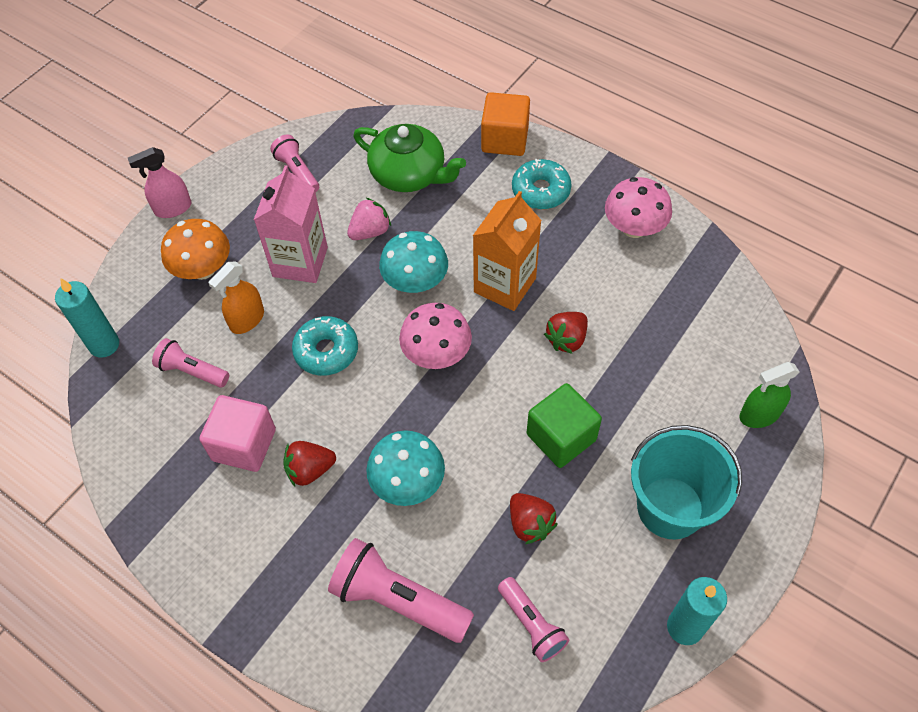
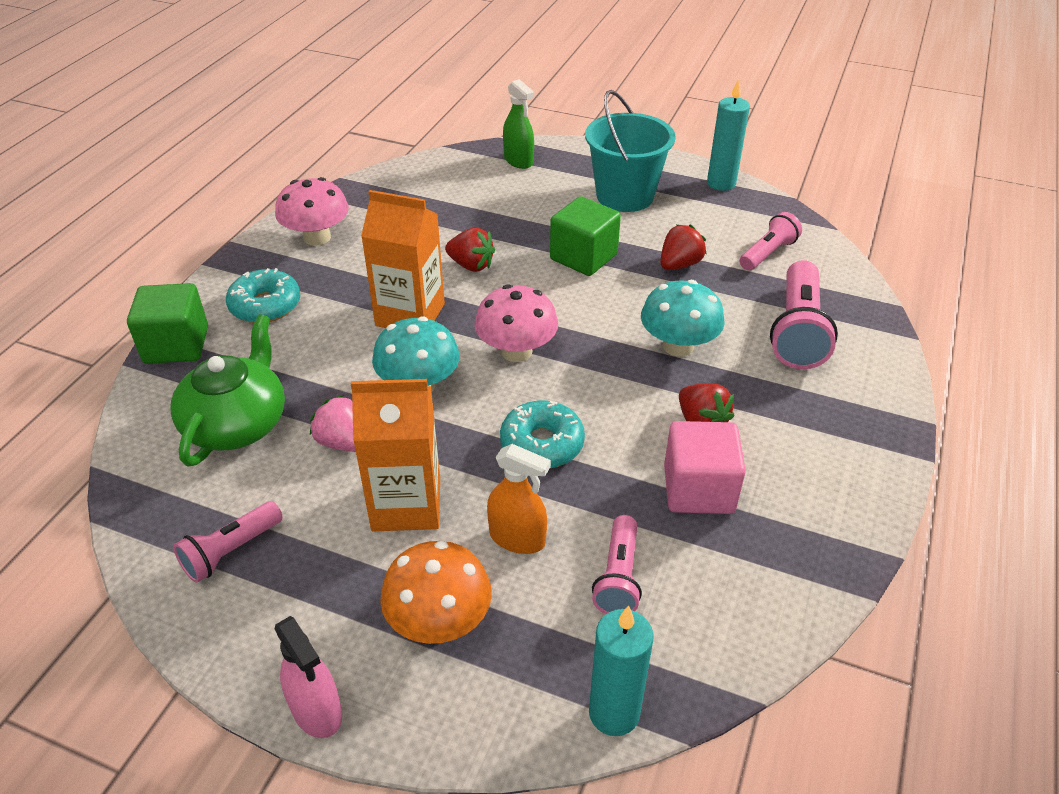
camera: 105 degrees left, 15 degrees down
(300, 262) = (406, 504): pink carton -> orange carton
(505, 139) = (176, 345): orange cube -> green cube

